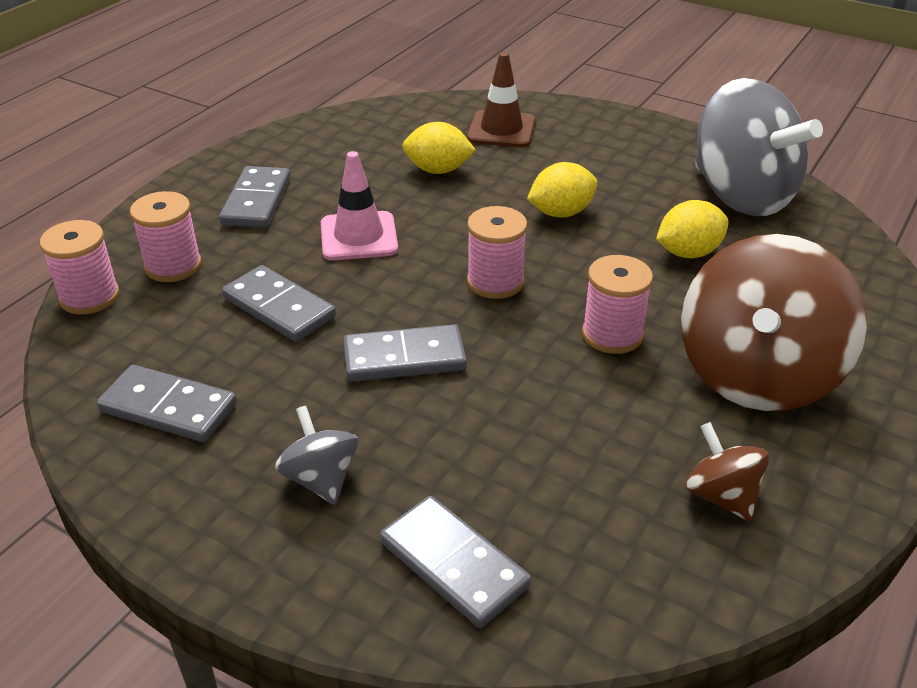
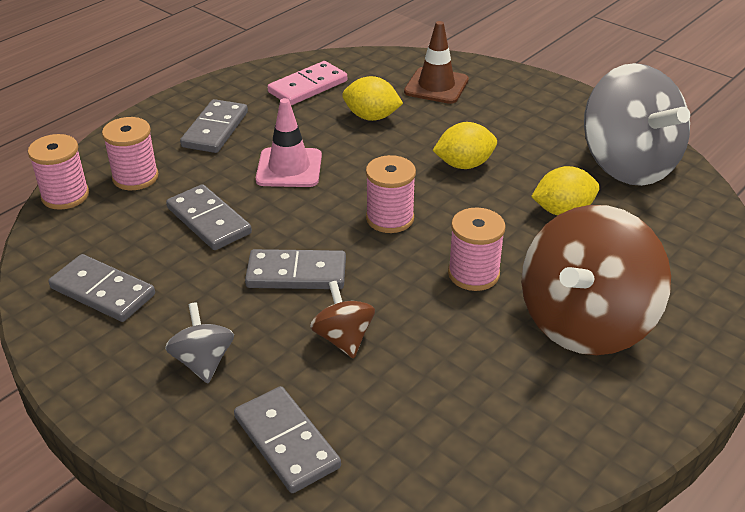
camera: 10 degrees right, 0 degrees up
(353, 143) = (308, 86): none -> pink domino
(721, 496) = (519, 418): brown spinning top -> brown spinning top (343, 338)

